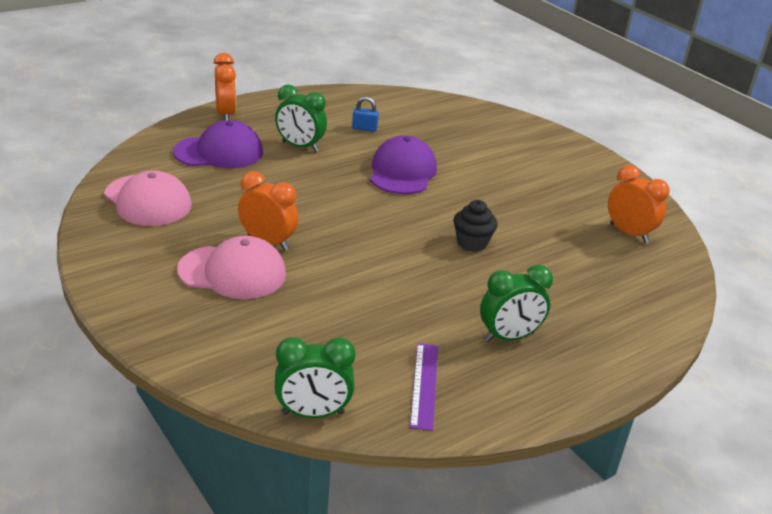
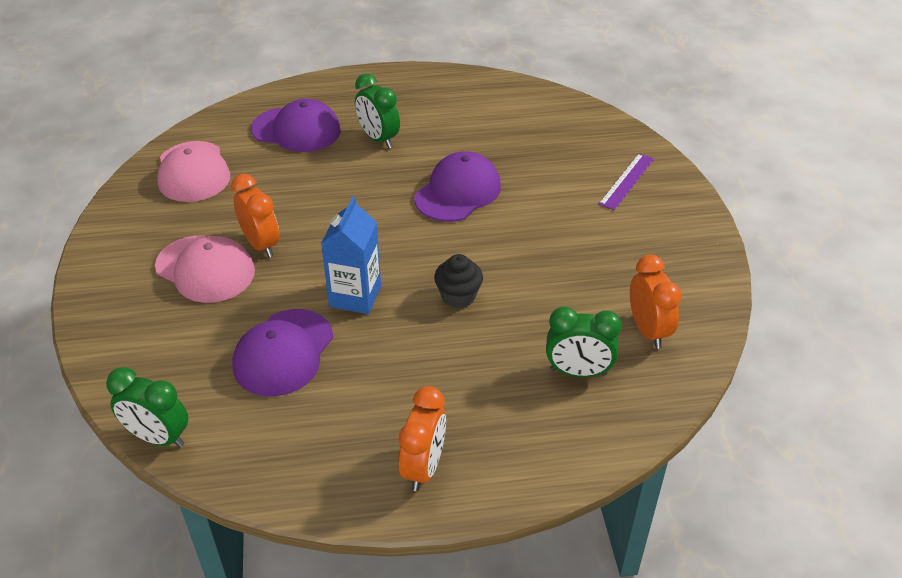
camera: 30 degrees right, 10 degrees up
(225, 115) = (336, 86): orange clock -> orange clock (423, 467)
(364, 128) = (462, 129): blue padlock -> none
(366, 317) = (283, 352): none -> purple cap
(388, 262) = (355, 296): none -> blue carton
(424, 385) = (277, 442): purple ruler -> purple ruler (627, 181)
(509, 337) = (402, 417): green clock -> green clock (578, 372)

